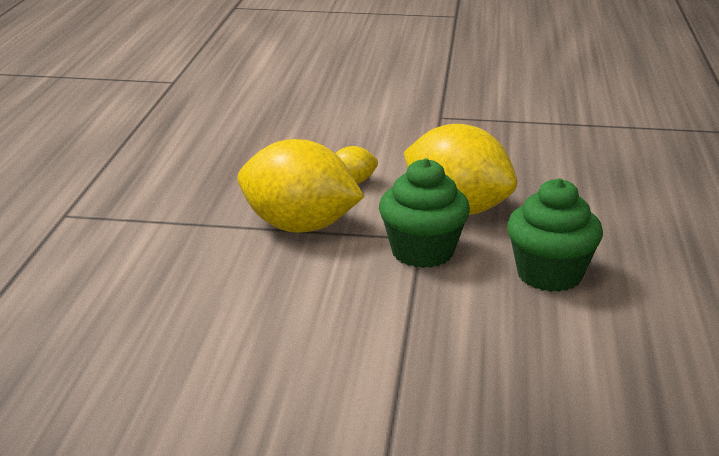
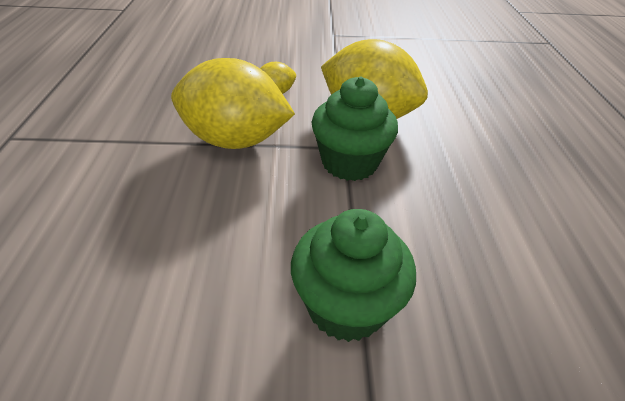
camera: 10 degrees left, 15 degrees up
(549, 274) = (467, 182): green cupcake -> green cupcake (346, 306)

